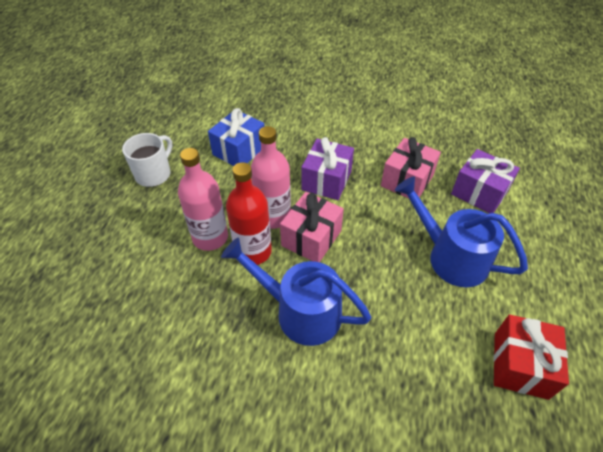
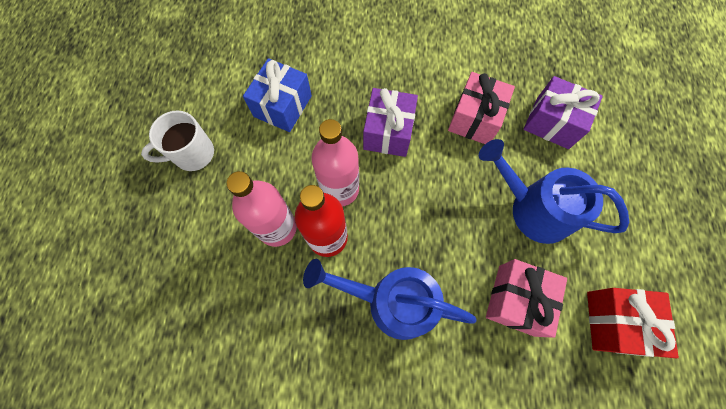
camera: 10 degrees left, 20 degrees up
(154, 174) = (193, 154): white mug -> white mug turned 135 degrees counterclockwise
(311, 238) = (386, 210): pink gift -> pink gift (516, 300)

